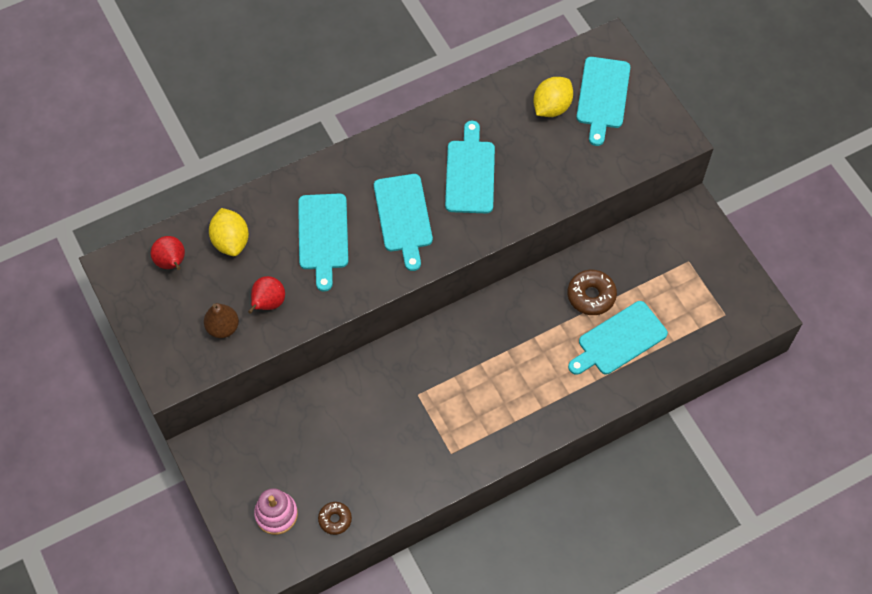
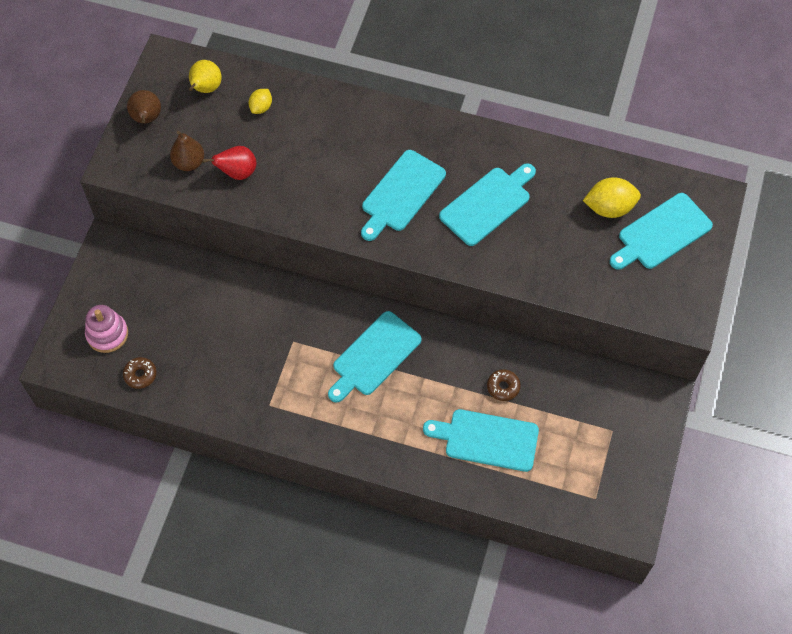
camera: 45 degrees right, 0 degrees up
(152, 323) = (147, 119): none -> brown pear
(172, 263) = (206, 88): red pear -> yellow pear
(231, 241) = (261, 107): yellow lemon -> yellow lemon, size x0.58
(323, 236) = (328, 158): turquoise cutting board -> turquoise cutting board (374, 356)
(591, 296) = (503, 387): brown donut -> brown donut, size x0.63

